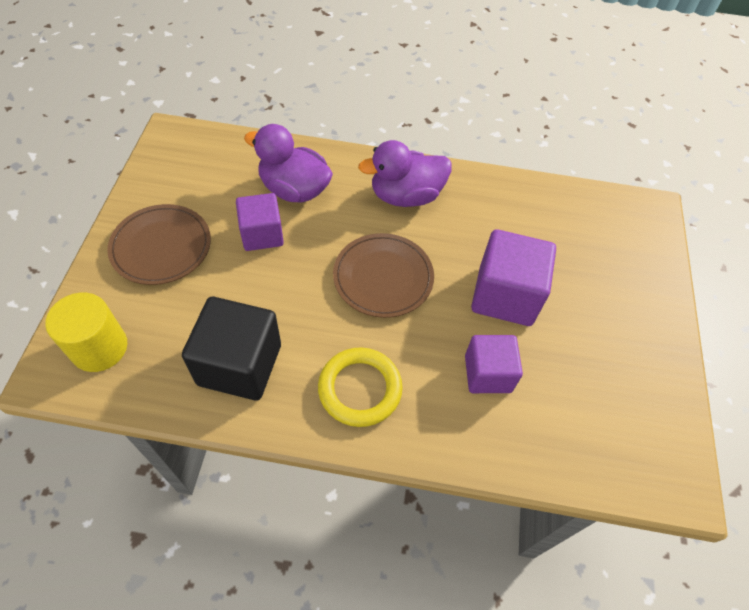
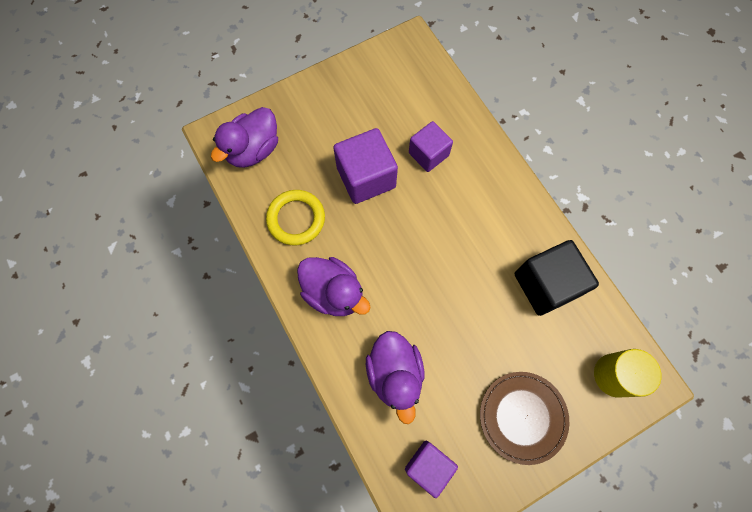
camera: 125 degrees left, 15 degrees up
(262, 234) = (452, 359): purple cube -> purple cube (428, 466)
(360, 389) = (498, 210): yellow ring -> yellow ring (296, 219)
(383, 277) = (415, 254): brown plate -> none
(611, 227) = (253, 150): none -> purple duck

